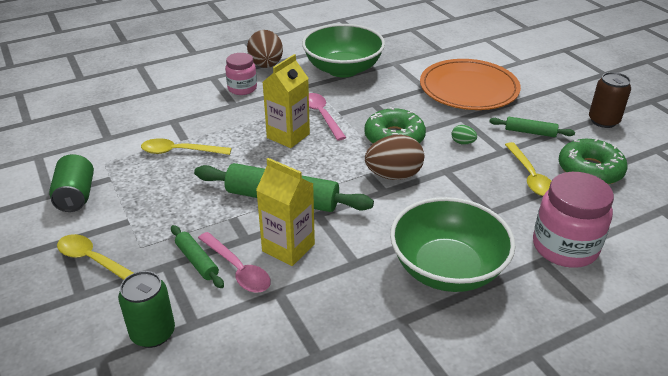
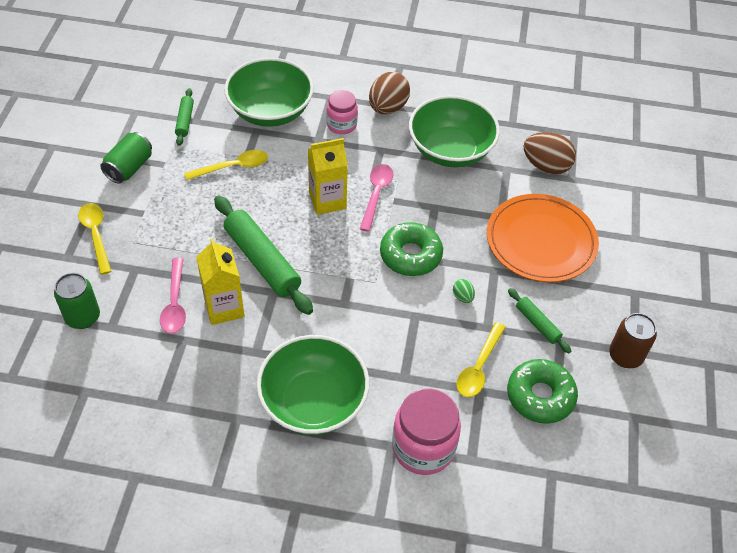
camera: 35 degrees right, 15 degrees up
(171, 104) = (270, 111): none -> green bowl
(180, 151) = (233, 167): yellow spoon -> yellow spoon turned 120 degrees clockwise
(197, 261) = (156, 278): green rolling pin -> green rolling pin (185, 120)
(393, 175) = (367, 293): brown egg -> brown egg (546, 166)

